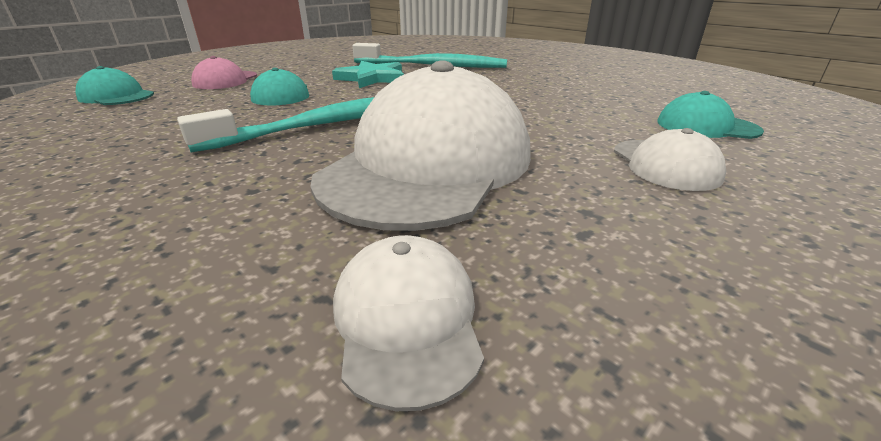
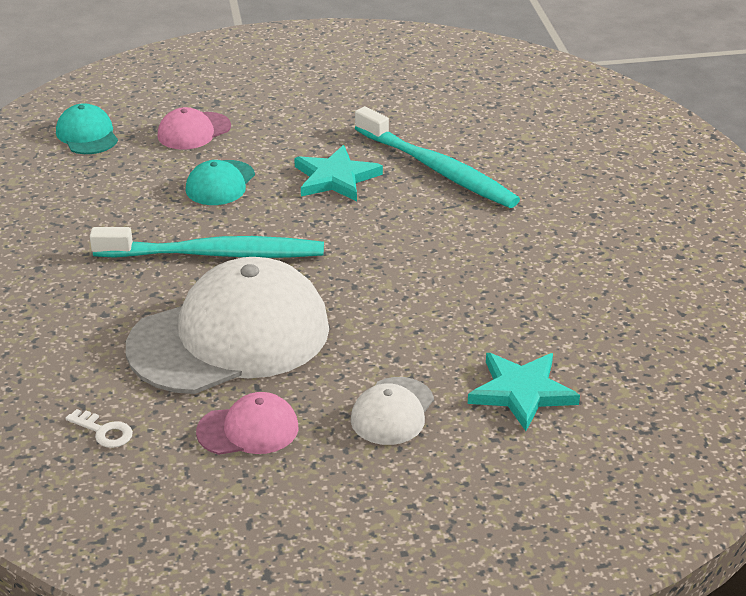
camera: 35 degrees right, 5 degrees up
(407, 319) = (104, 431): white cap -> white key
(585, 228) = (248, 430): none -> pink cap
(706, 126) = (522, 392): turquoise cap -> turquoise star

